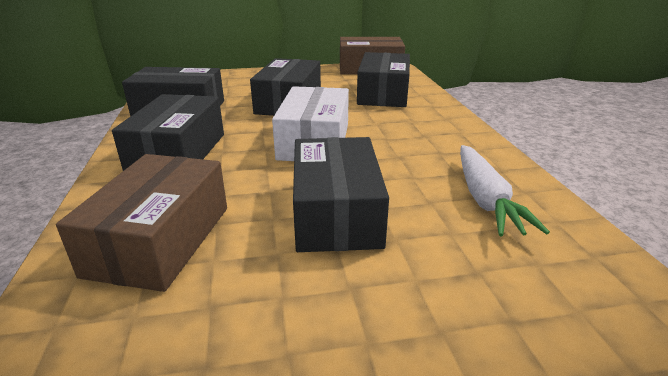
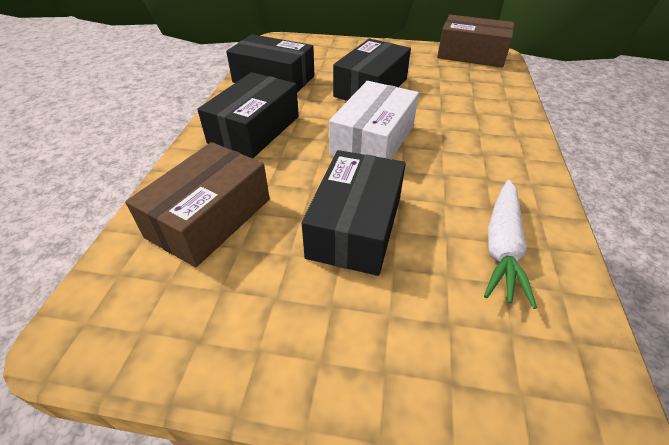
camera: 20 degrees right, 15 degrees up
(383, 94) = (468, 91): black box -> none

